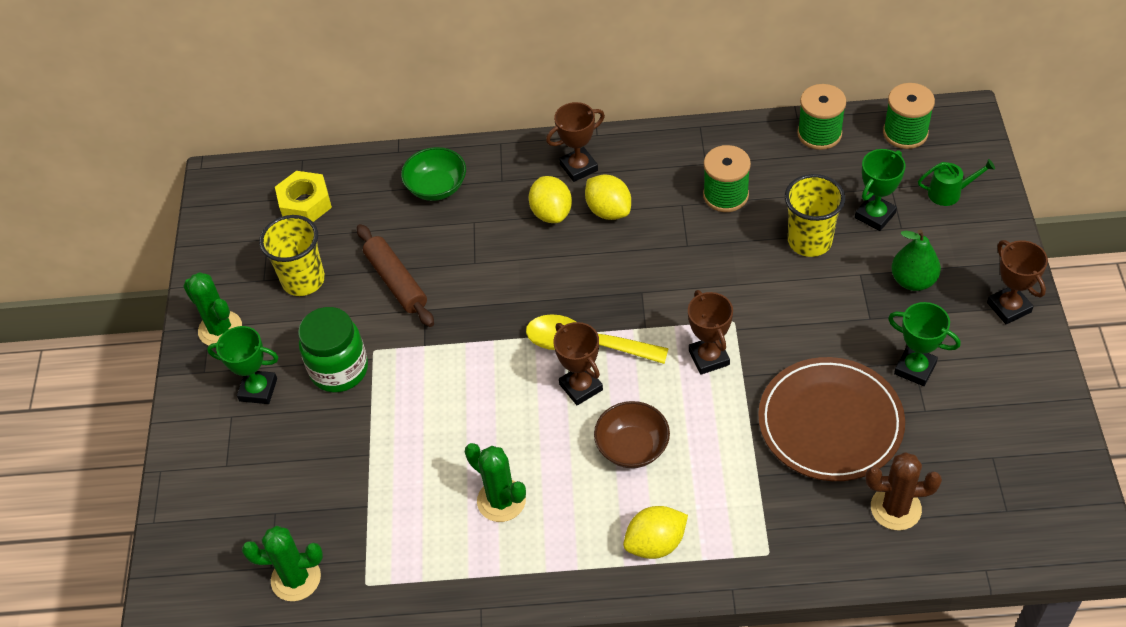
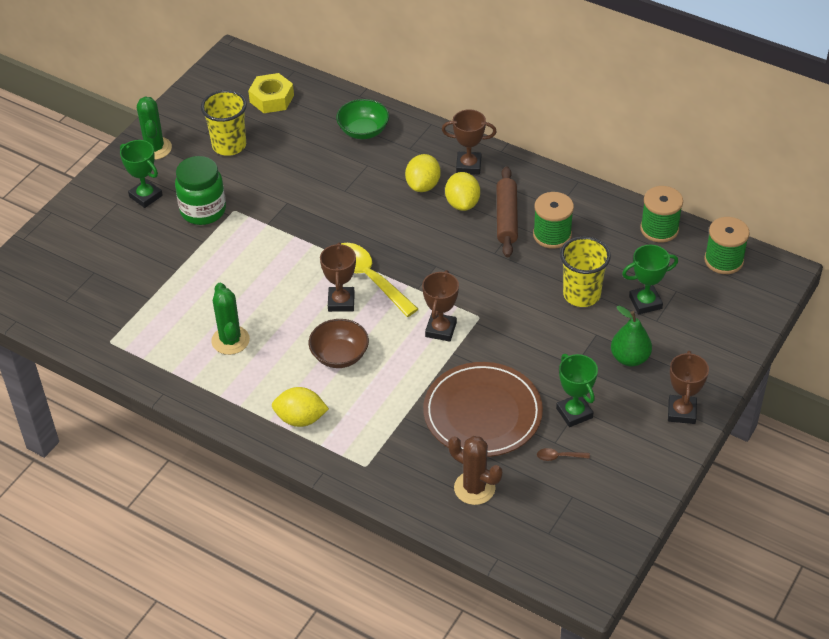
camera: 30 degrees right, 5 degrees down
(296, 578) = (73, 315): green cactus -> none
(396, 282) = (285, 176): brown rolling pin -> brown rolling pin (506, 218)
(943, 423) = (559, 457): none -> brown spoon
(949, 193) = (715, 316): green watering can -> none

